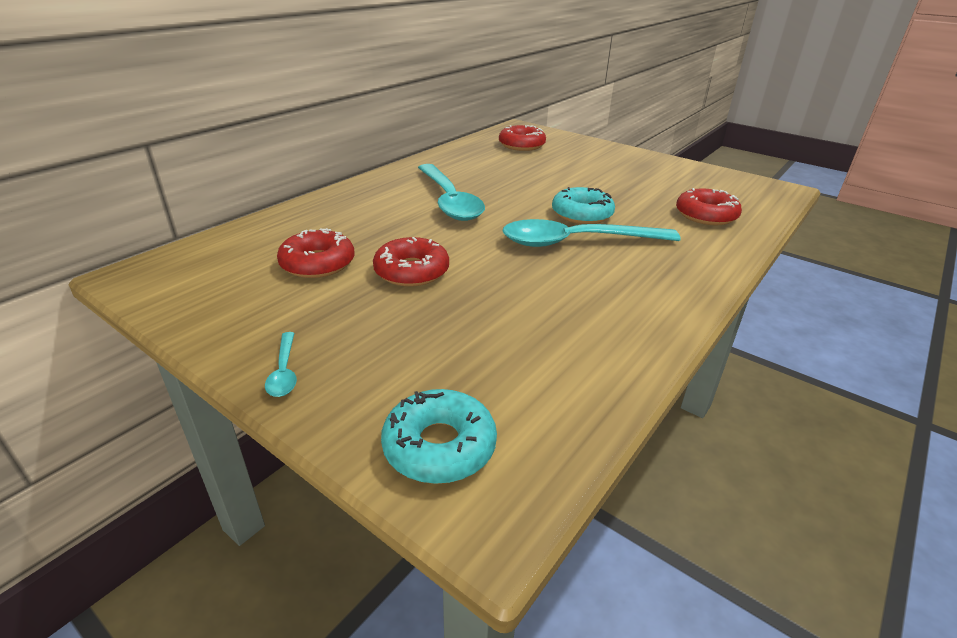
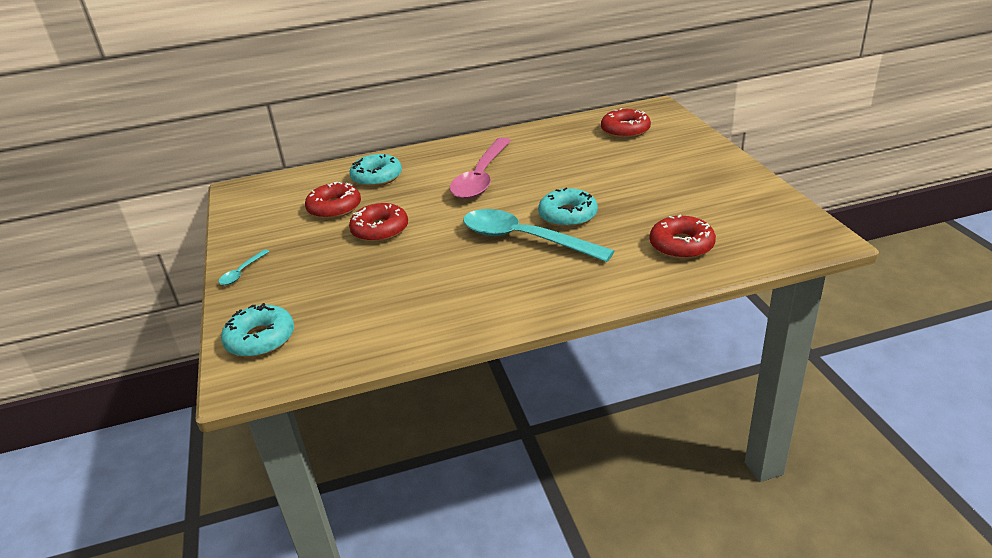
camera: 40 degrees right, 0 degrees up
(328, 223) = (377, 177): none -> turquoise donut
(449, 201) = (481, 178): turquoise spoon -> pink spoon

